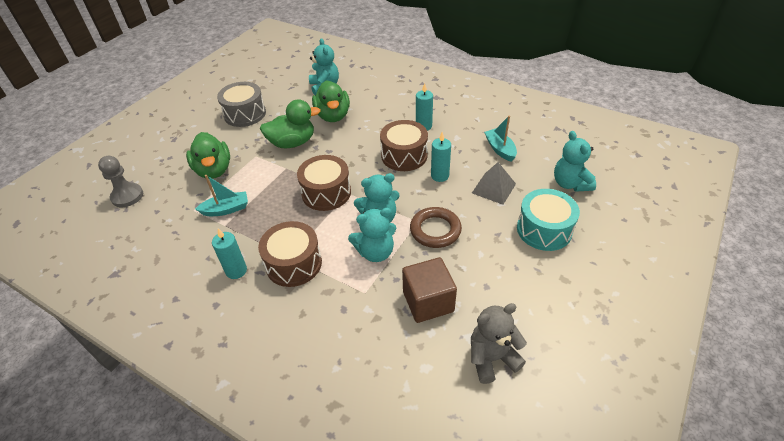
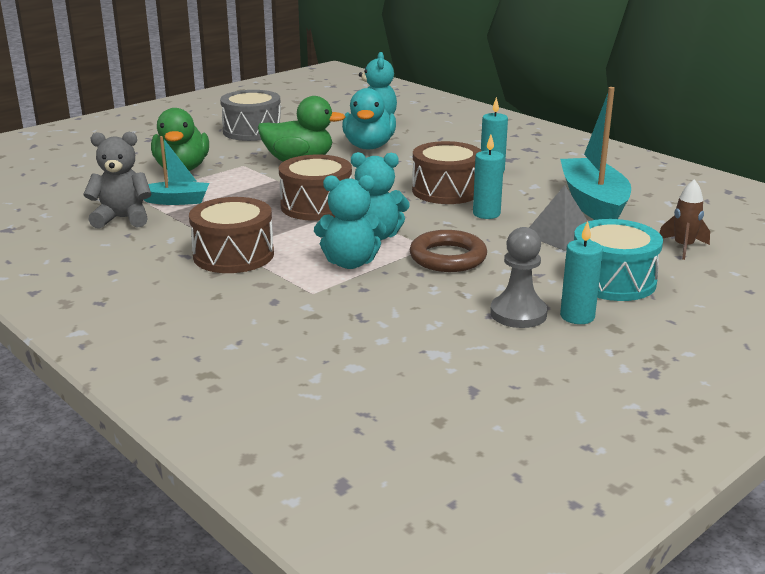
camera: 15 degrees right, 20 degrees down
(127, 196) = (63, 174): grey pawn -> grey pawn (518, 314)
(236, 271) = (156, 249): turquoise candle -> turquoise candle (577, 316)
(333, 116) = (369, 146): green duck -> turquoise duck
(428, 301) = (395, 314): brown cube -> none
(492, 358) = (455, 376): grey teddy bear -> grey teddy bear (122, 218)
(500, 149) = (593, 203): turquoise boat -> turquoise boat, size x1.81
(570, 184) = (683, 247): turquoise teddy bear -> brown rocket

